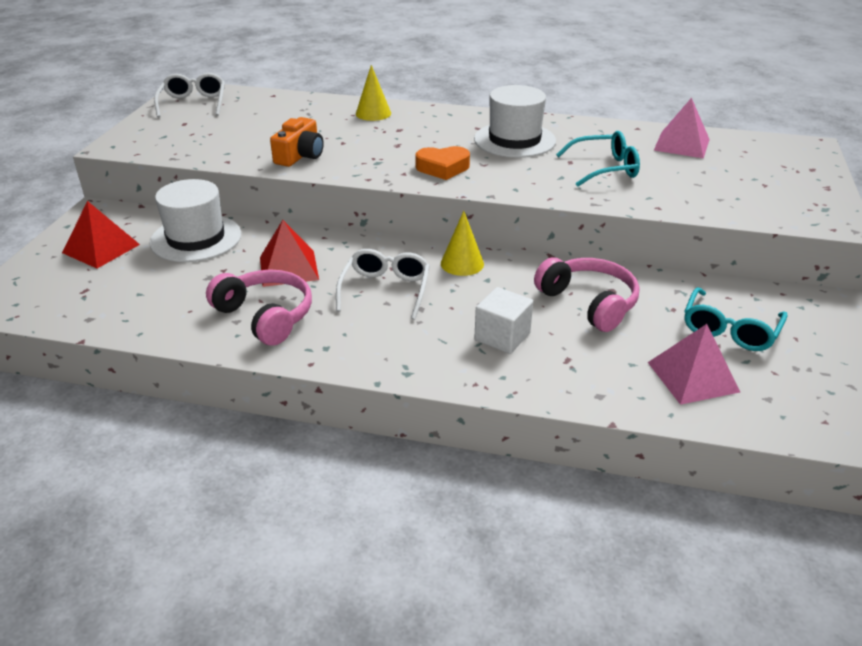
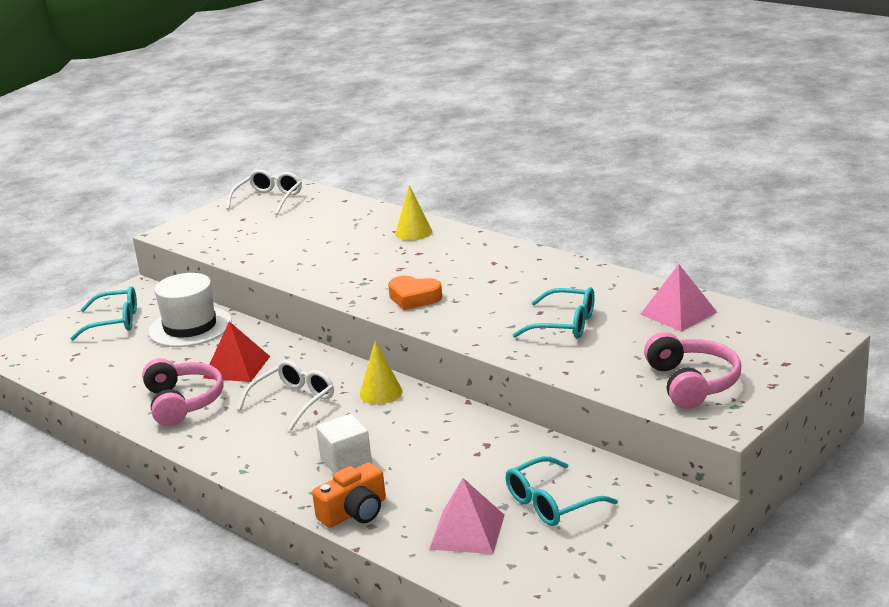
camera: 30 degrees right, 10 degrees down
(101, 248) = (114, 322): red pyramid -> turquoise glasses
(300, 155) = (305, 265): orange camera -> orange camera (354, 512)
(514, 140) = (513, 281): white hat -> none
(588, 303) = (451, 451): pink headphones -> pink headphones (691, 383)

